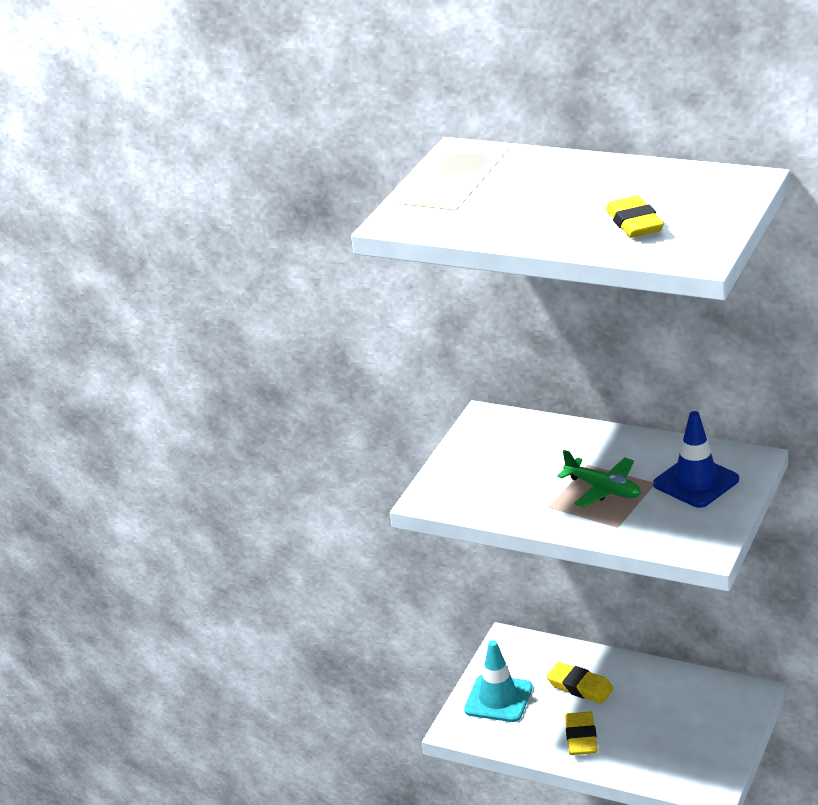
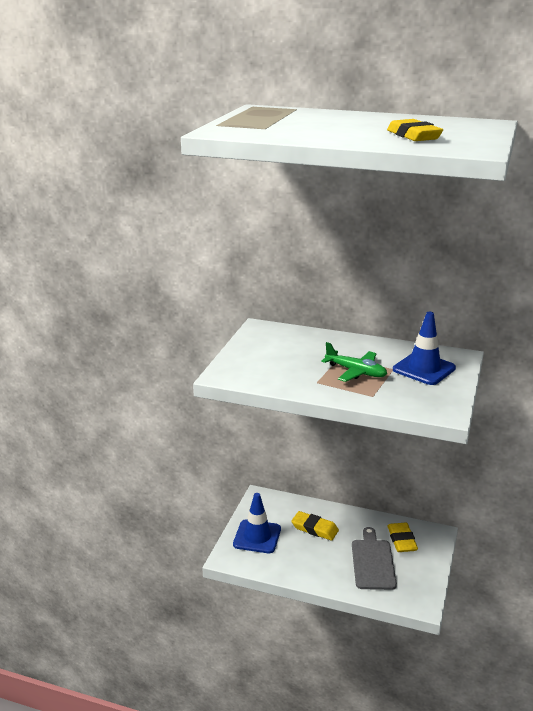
camera: 10 degrees left, 5 degrees down
(498, 699) = (257, 537): turquoise traffic cone -> blue traffic cone
(581, 737) = (320, 565): yellow eraser -> yellow eraser (402, 540)
(654, 733) = (372, 562): none -> grey cutting board

